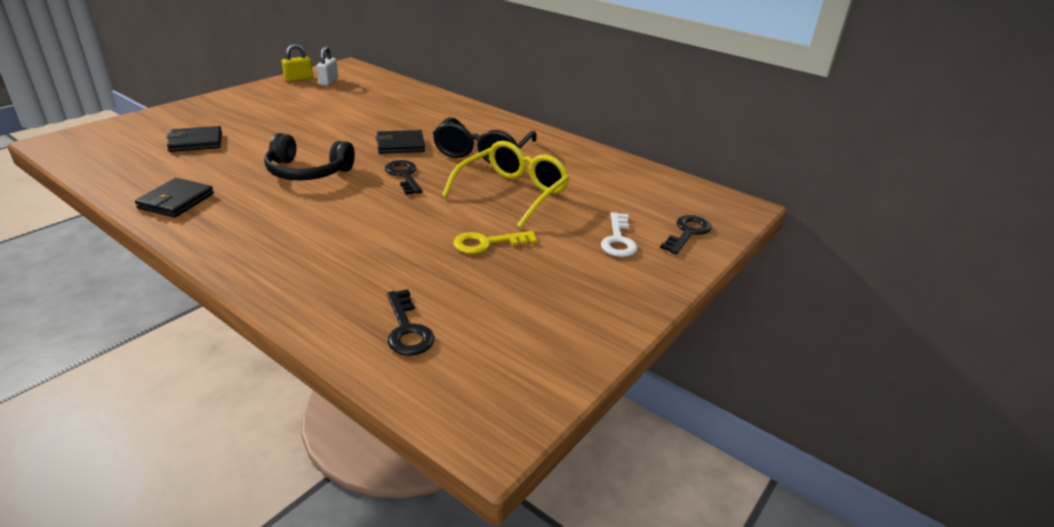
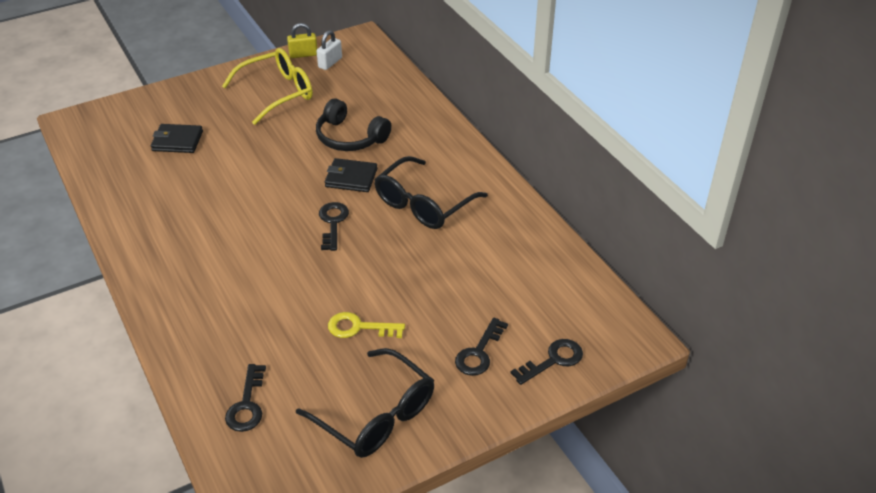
camera: 25 degrees right, 10 degrees up
(176, 201) = (137, 217): black wallet -> none
(307, 172) = (252, 201): black headphones -> black headphones (349, 137)
(513, 193) = (419, 268): yellow glasses -> yellow glasses (278, 93)
(559, 307) = (376, 415): none -> black glasses
(618, 240) = (479, 353): white key -> black key

